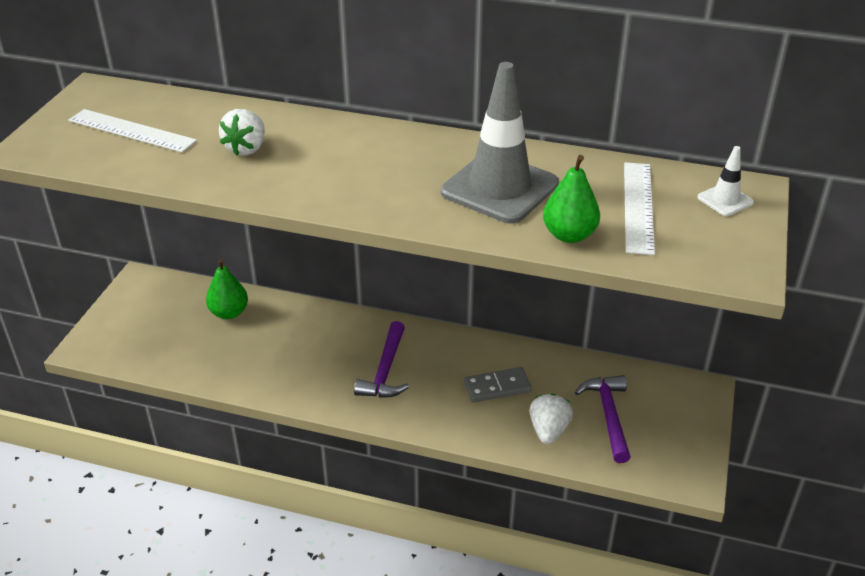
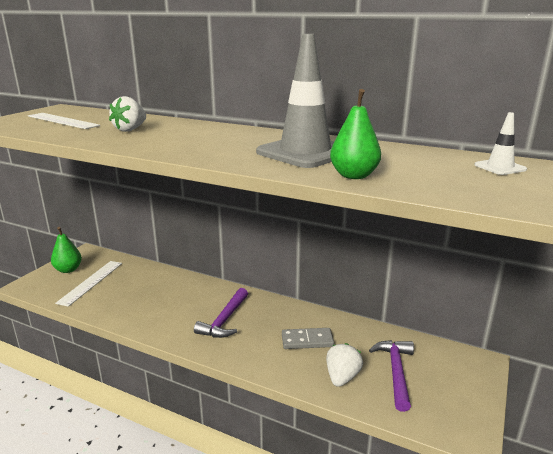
camera: 10 degrees right, 15 degrees down
(229, 313) = (132, 275): green pear -> green pear (68, 270)
(638, 207) = (420, 166): white ruler -> white ruler (91, 282)

